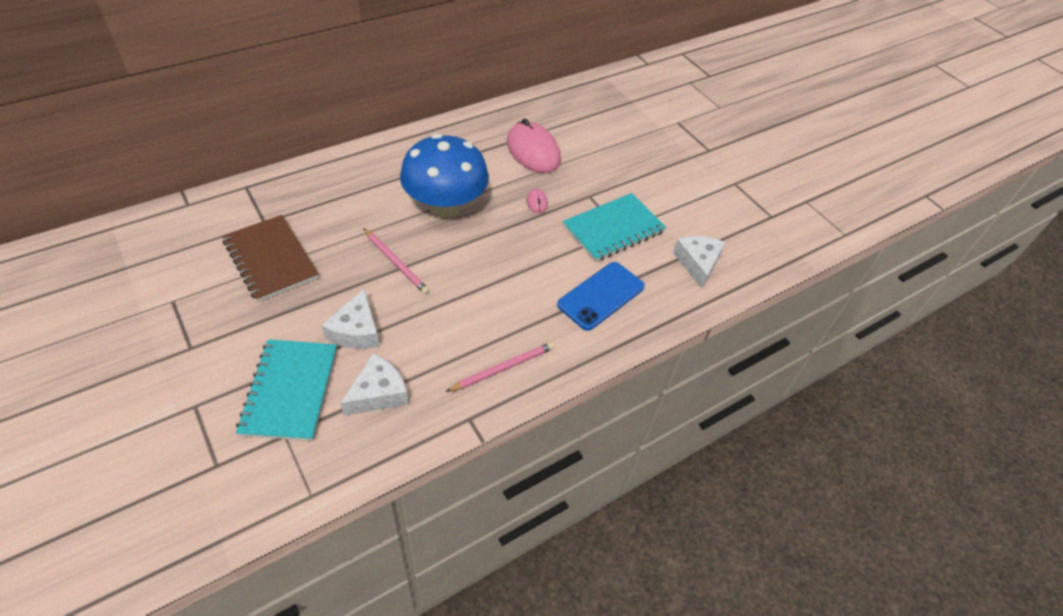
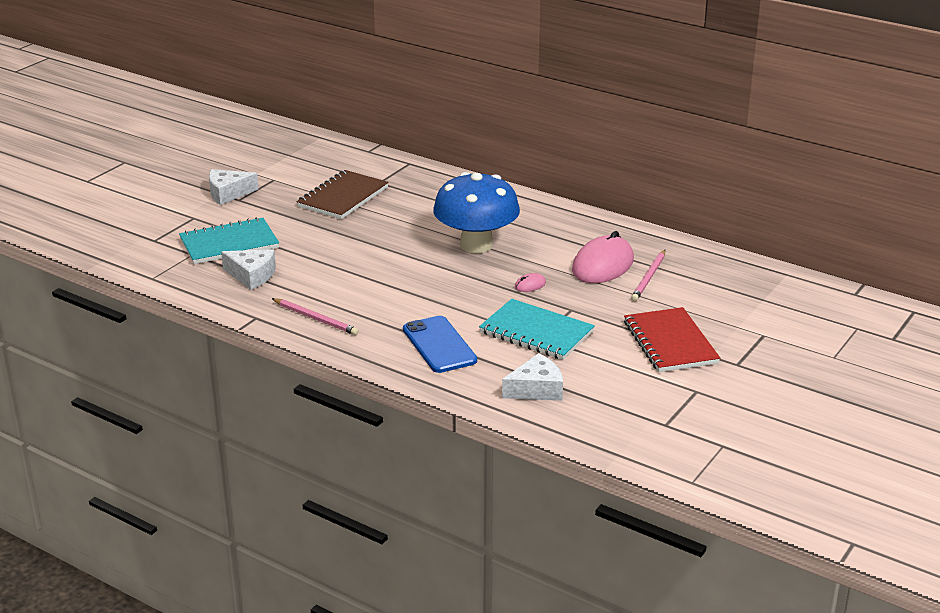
camera: 70 degrees right, 20 degrees down
(356, 331) = (302, 250): white cheese -> white cheese (228, 193)
(396, 262) = (387, 244): pink pencil -> pink pencil (649, 277)
(601, 296) = (439, 345): blue phone -> blue phone turned 45 degrees clockwise
(666, 167) = (670, 342): none -> red notebook

